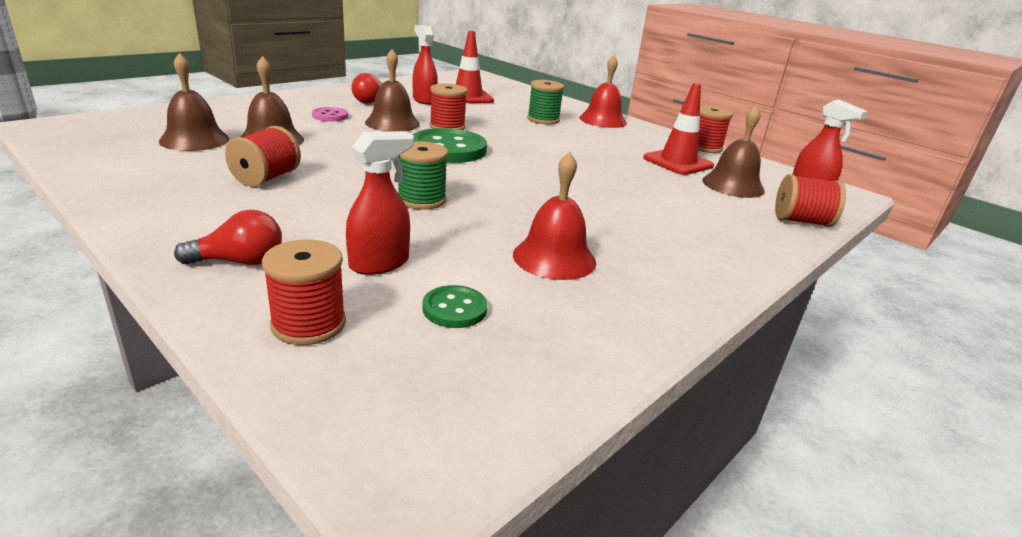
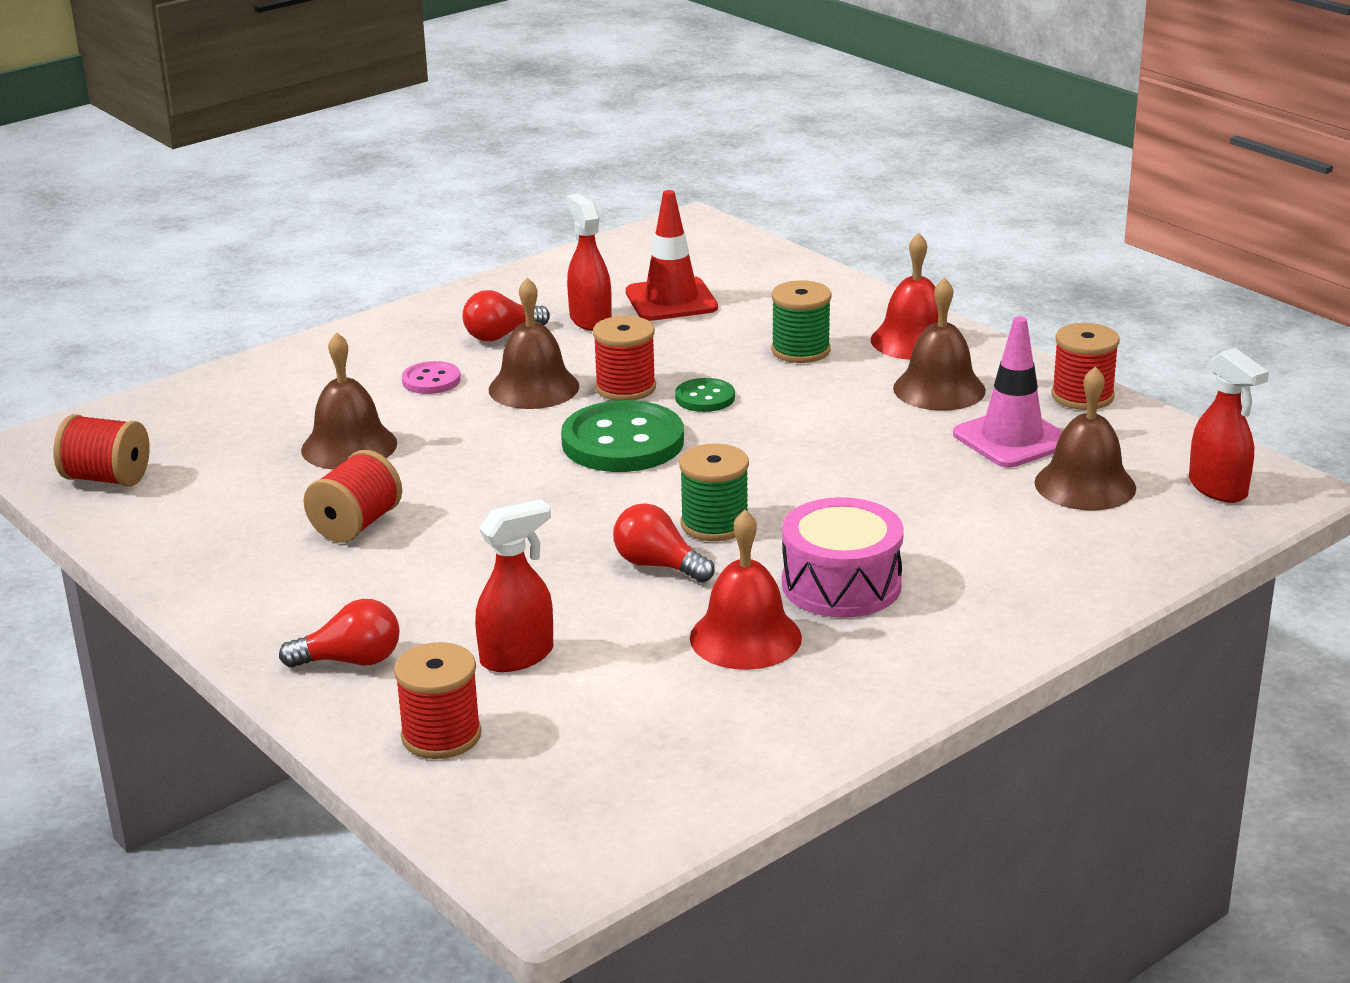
camera: 10 degrees right, 0 degrees up
(194, 140) = (239, 457): brown bell -> brown bell (939, 389)
(421, 200) = (574, 550): green spool -> green spool (714, 524)
(454, 309) = (605, 713): green button -> green button (705, 398)
(481, 211) = (658, 565): none -> red light bulb
(610, 228) = (841, 584): none -> pink drum
(678, 162) = (1012, 439): red traffic cone -> pink traffic cone
(801, 221) = (1159, 553): red spool -> red spool (107, 478)

